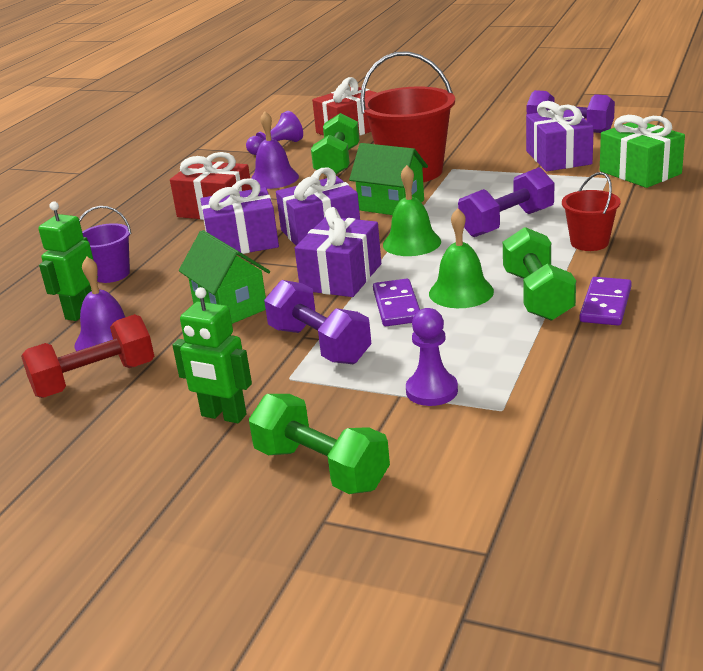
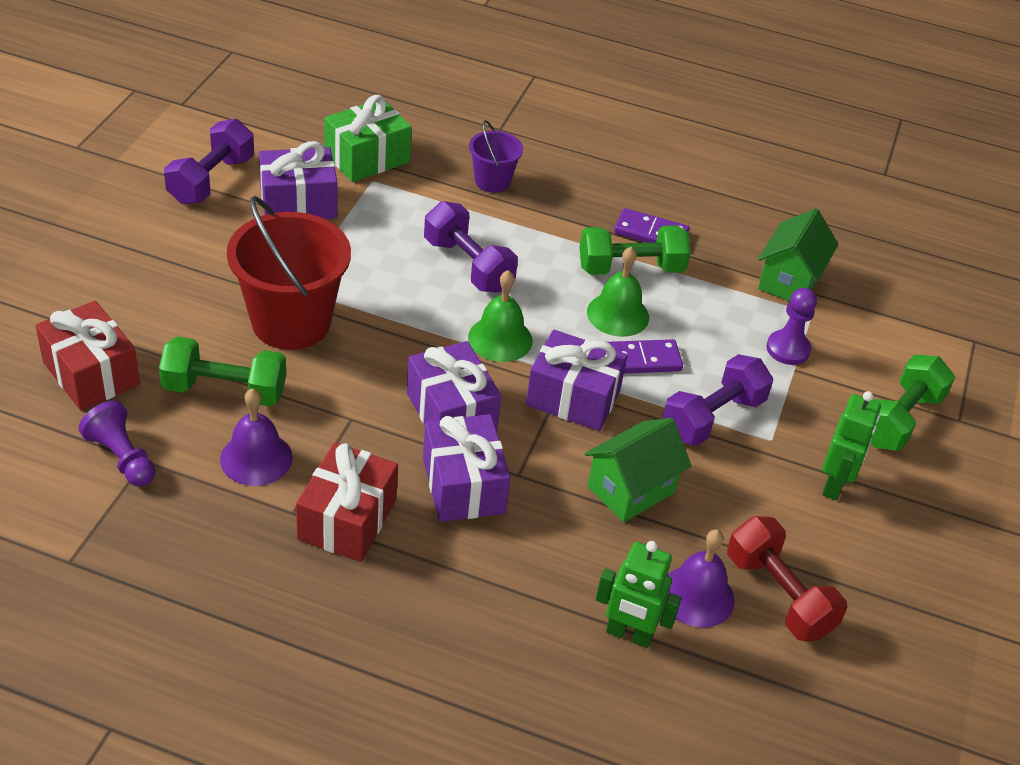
camera: 100 degrees left, 15 degrees up
(111, 274) = (530, 616): purple bucket -> purple bucket (492, 181)
(391, 205) = (391, 348): green house -> green house (789, 281)
(589, 242) = (527, 220): red bucket -> none

